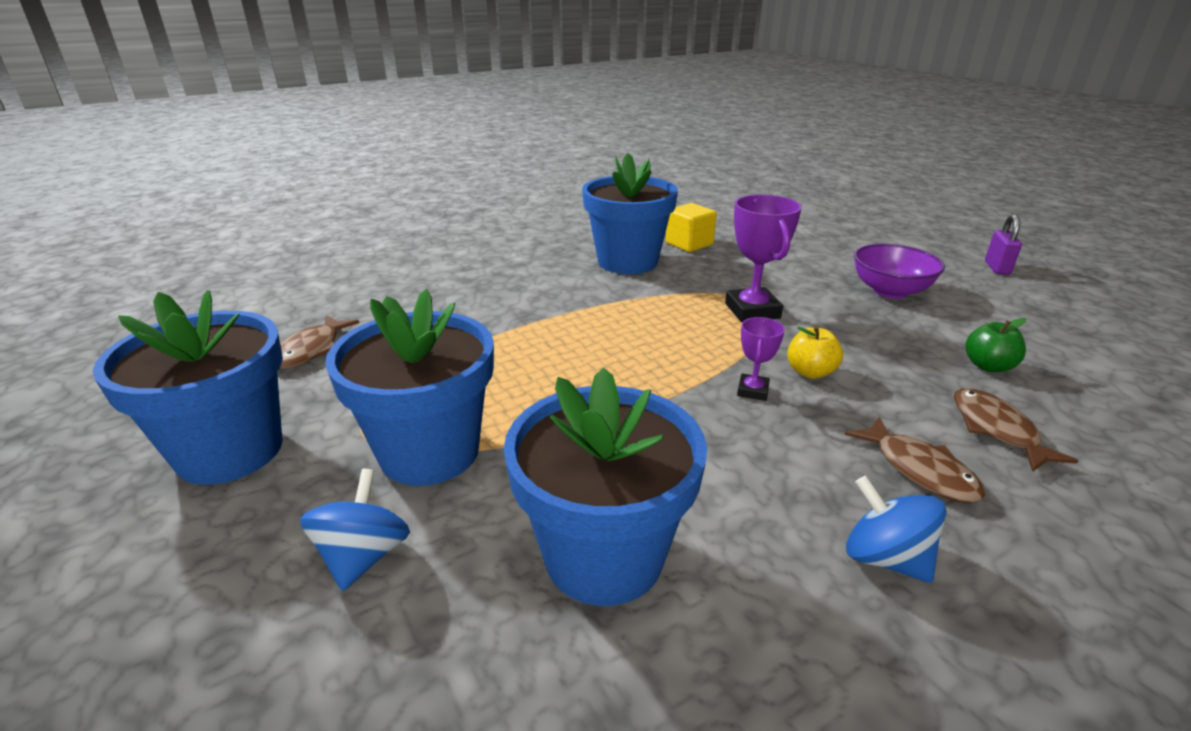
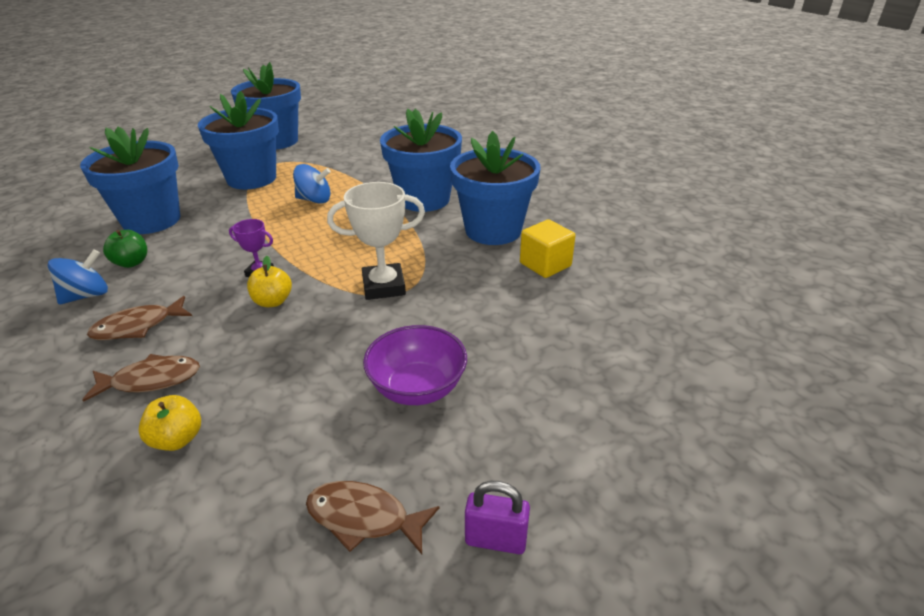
camera: 90 degrees right, 5 degrees up
(311, 350) = (362, 142): brown fish -> brown fish (363, 518)
(364, 556) = (191, 174): blue spinning top -> blue spinning top (314, 200)
(549, 296) = (424, 199): none -> blue flower pot
(752, 311) = (383, 286): purple trophy -> white trophy
(988, 366) = (237, 412): green apple -> green apple (132, 263)
(1048, 392) = (177, 439): none -> yellow apple

